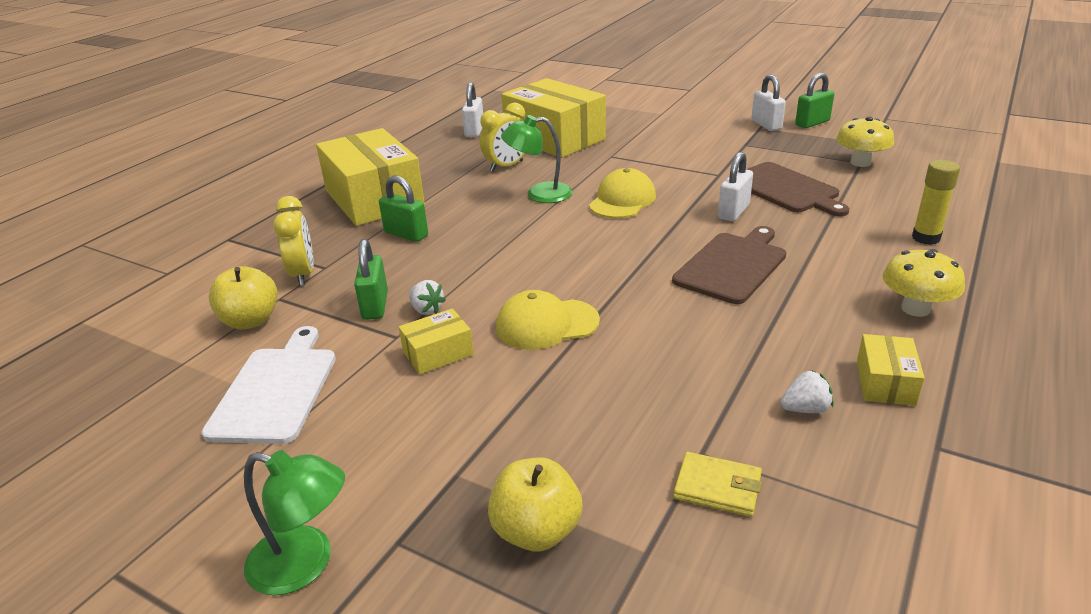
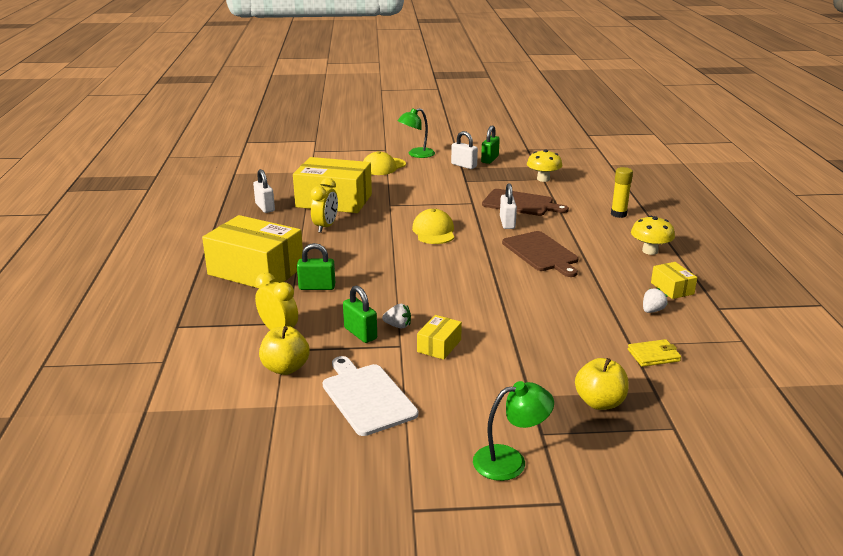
camera: 35 degrees left, 5 degrees down
(539, 194) = (374, 240): green lamp -> green lamp (416, 154)
(547, 324) = (481, 312): yellow cap -> yellow cap (383, 167)
(732, 265) = (541, 253): brown cutting board -> brown cutting board turned 150 degrees clockwise

